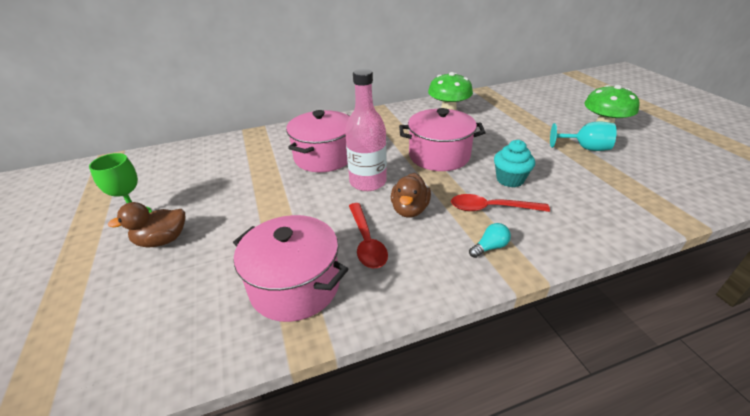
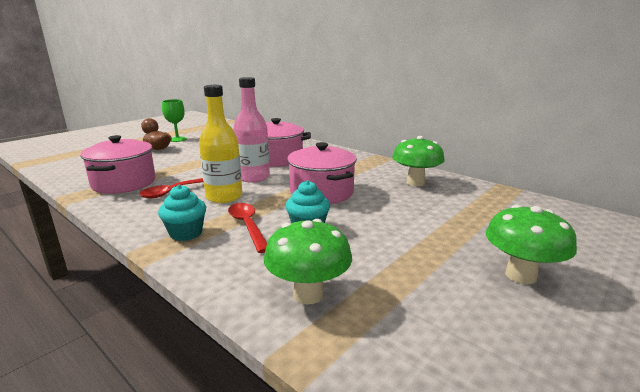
camera: 60 degrees right, 15 degrees down
(410, 210) = (224, 197): brown duck -> yellow bottle
(490, 247) = (186, 233): turquoise light bulb -> turquoise cupcake
(585, 148) = (437, 265): turquoise goblet -> none
(614, 203) = (308, 294): none -> green mushroom

